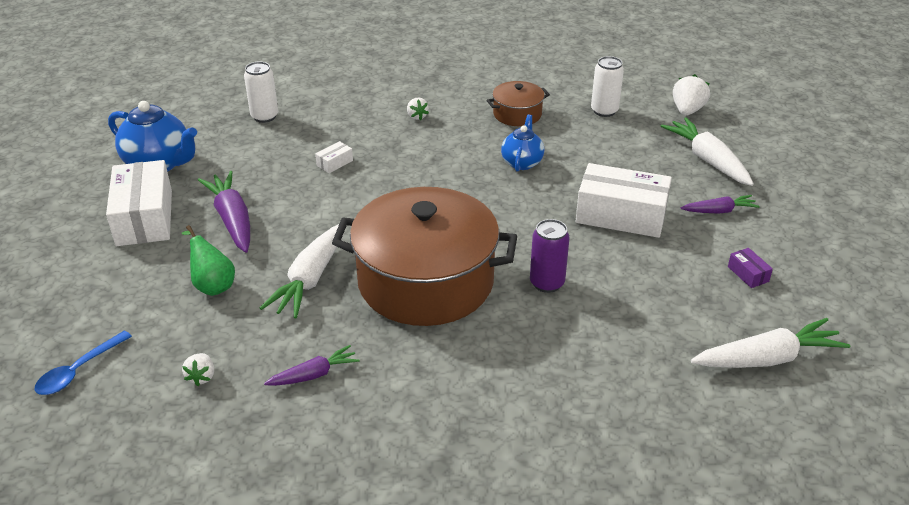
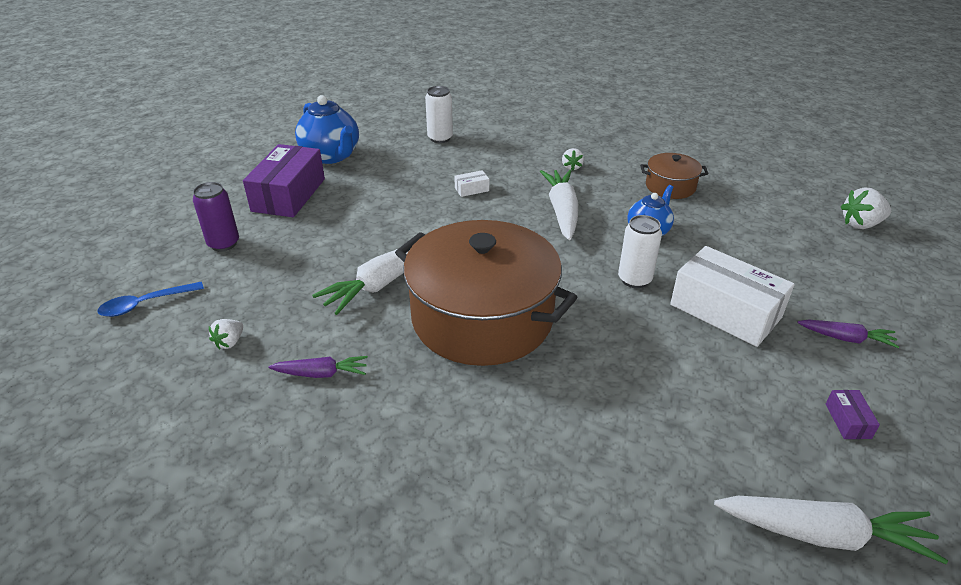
camera: 25 degrees right, 0 degrees up
(144, 218) = (288, 195): white box -> purple box
(212, 285) = (298, 265): green pear -> none
(232, 219) = (354, 214): purple carrot -> none
(547, 283) = (602, 357): purple can -> purple can (223, 244)
(604, 111) = (764, 204): white can -> white can (634, 279)
(687, 110) = (861, 224): white strawberry -> white strawberry turned 150 degrees counterclockwise
(707, 160) = (859, 280): white carrot -> white carrot (562, 211)

